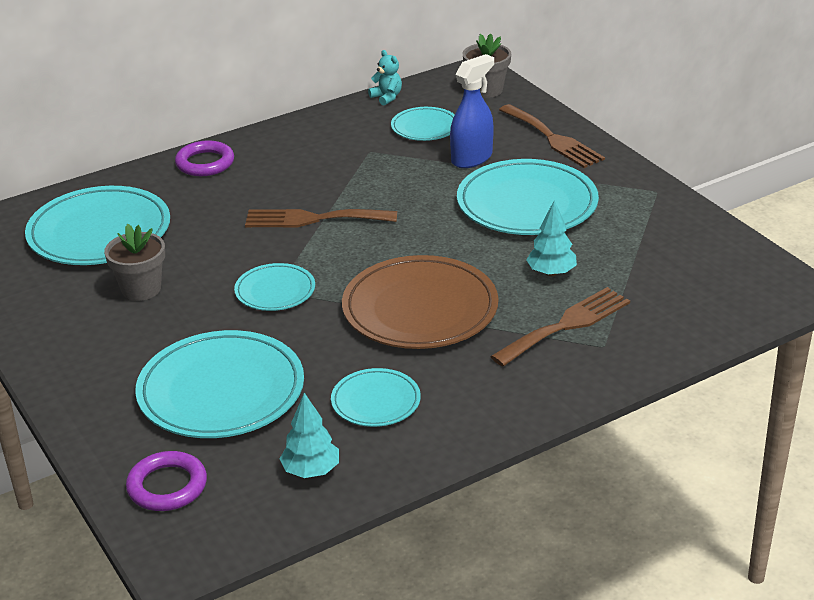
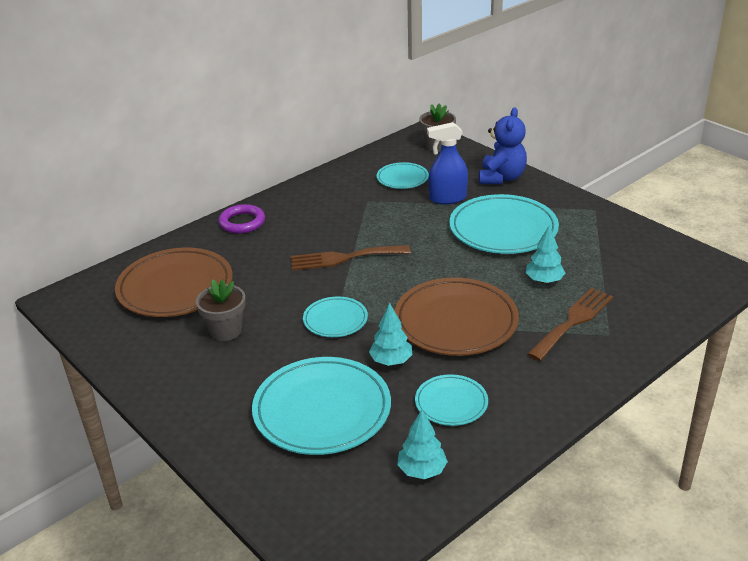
camera: 10 degrees left, 0 degrees up
(99, 232) = (175, 287): turquoise plate -> brown plate
(167, 486) = (306, 501): purple ring -> none
(323, 346) = (391, 361): none -> turquoise tree
(387, 97) = (364, 158): turquoise teddy bear -> none
(472, 158) = (447, 198): blue spray bottle -> blue spray bottle turned 135 degrees counterclockwise
(553, 139) = (501, 178): brown fork -> blue teddy bear

